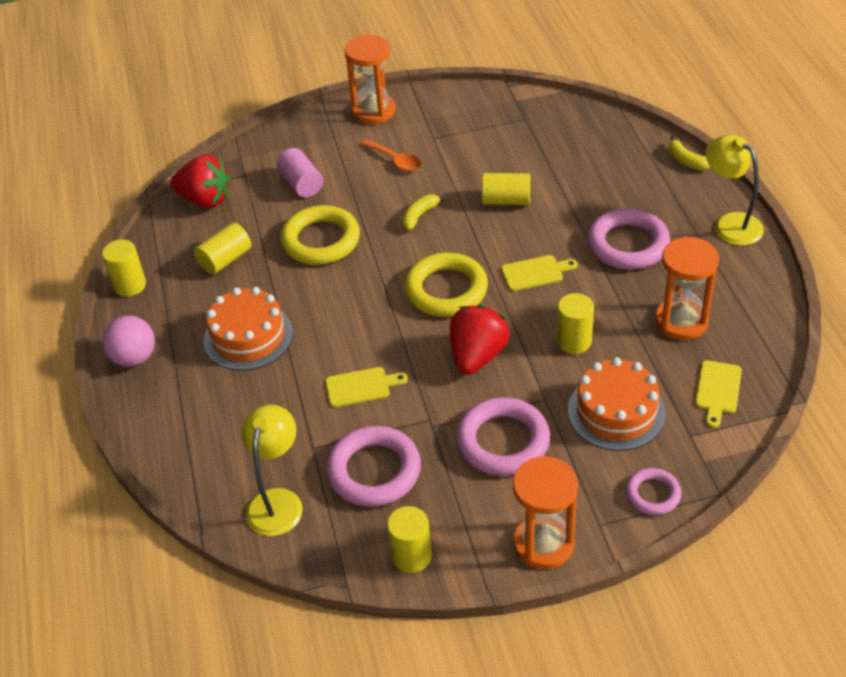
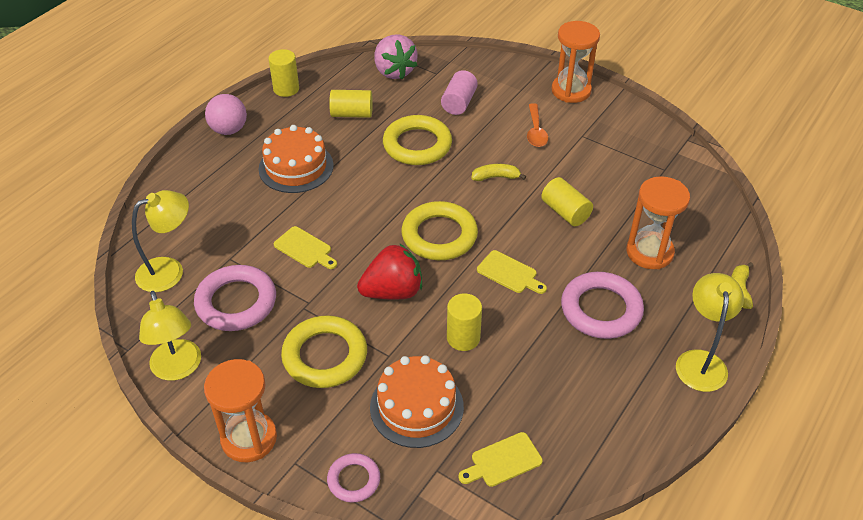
camera: 45 degrees right, 0 degrees up
(205, 200) = (394, 71): red strawberry -> pink strawberry
(411, 556) = (178, 369): yellow cylinder -> yellow lamp
(503, 441) = (325, 356): pink ring -> yellow ring
(681, 321) = (553, 392): orange hourglass -> orange hourglass (649, 252)

